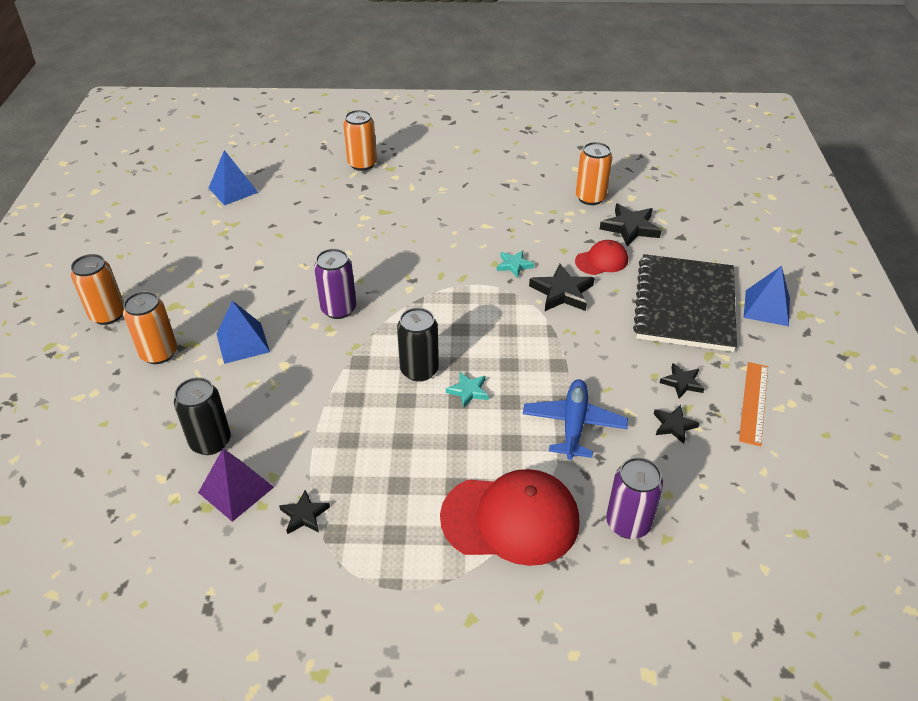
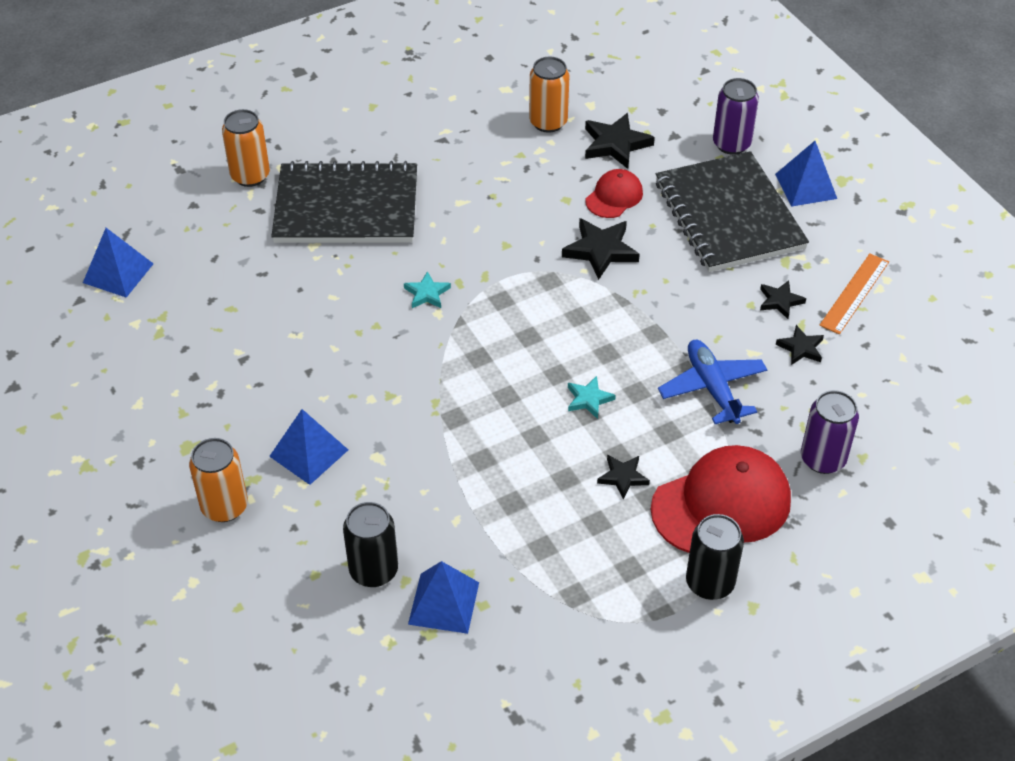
camera: 30 degrees left, 5 degrees up
(108, 315) = (118, 491): orange can -> none
(236, 489) = (444, 603): purple pyramid -> blue pyramid
(304, 515) = (532, 593): black star -> black star (623, 477)
(338, 309) = (381, 369): purple can -> purple can (731, 144)
(406, 202) = (346, 207): none -> black notebook
(419, 370) = (523, 399): black can -> black can (710, 583)
(514, 265) = (528, 239): turquoise star -> turquoise star (427, 293)
(754, 402) = (854, 293): orange ruler -> orange ruler turned 45 degrees clockwise

